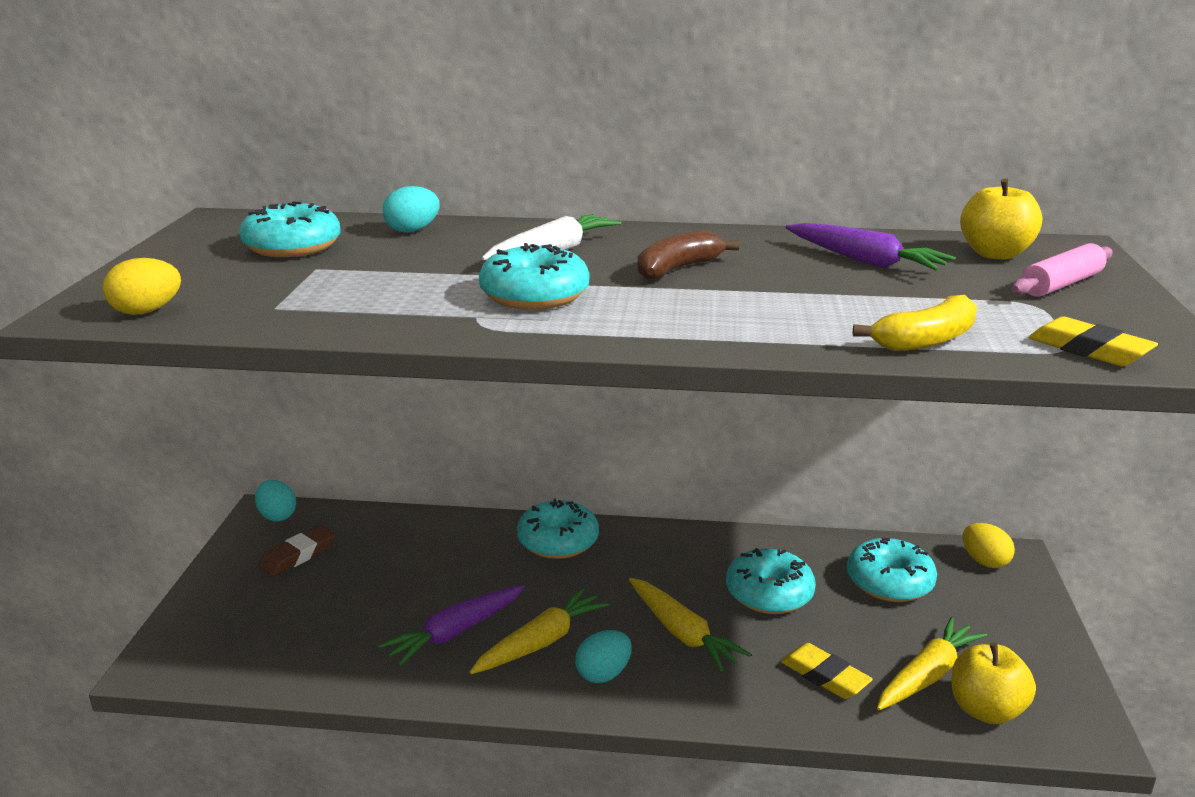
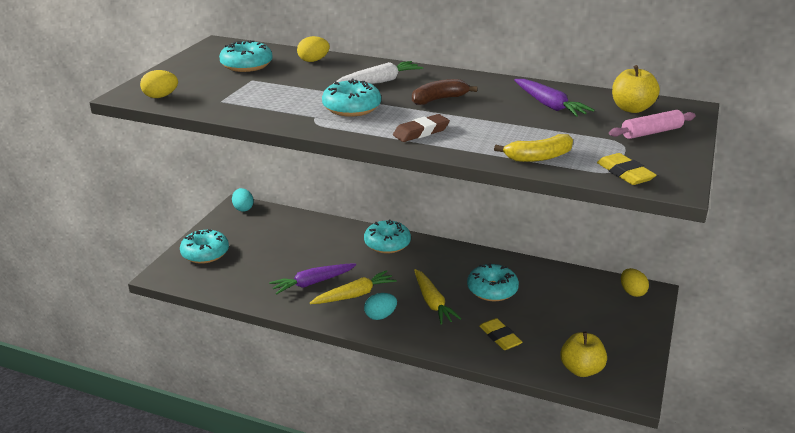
camera: 15 degrees right, 5 degrees up
(298, 555) = (247, 231): brown eraser -> brown eraser (421, 132)
(412, 230) = (313, 61): turquoise egg -> yellow egg
(889, 582) = (566, 295): turquoise donut -> turquoise donut (205, 253)
(927, 675) = (558, 346): yellow carrot -> none

